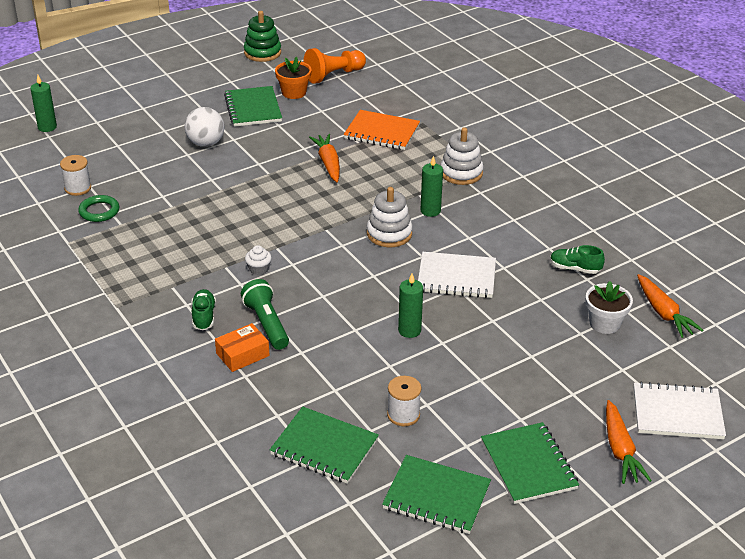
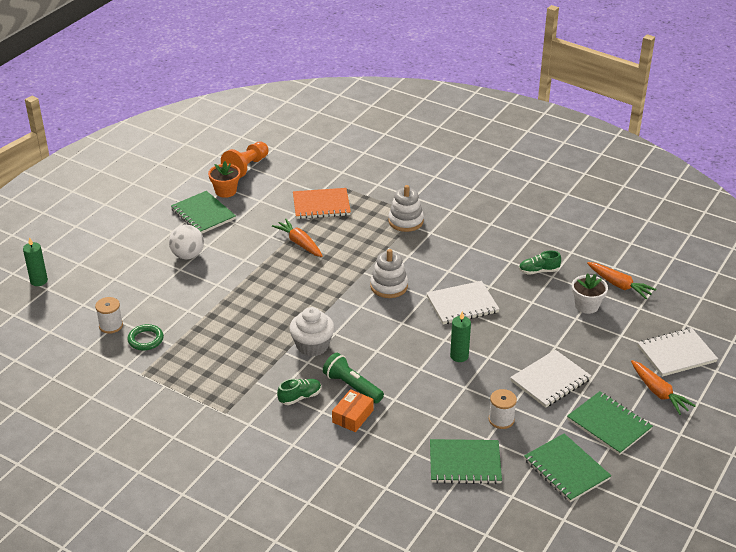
camera: 25 degrees left, 0 degrees up
(204, 316) = (300, 397): green shoe -> green shoe turned 90 degrees clockwise
(258, 269) = (312, 346): white cupcake -> white cupcake, size x1.99
(262, 53) = (172, 163): green stacking toy -> none
(430, 211) = (405, 258): green candle -> none
(436, 497) = (566, 469): green notebook -> green notebook turned 60 degrees clockwise
(495, 391) = (550, 380): none -> white notebook

